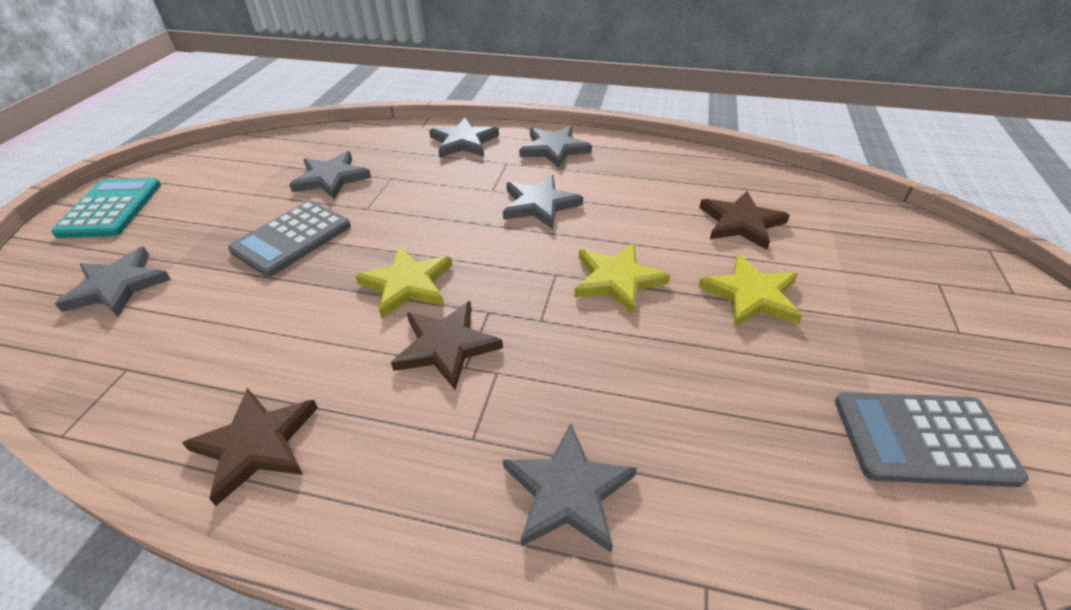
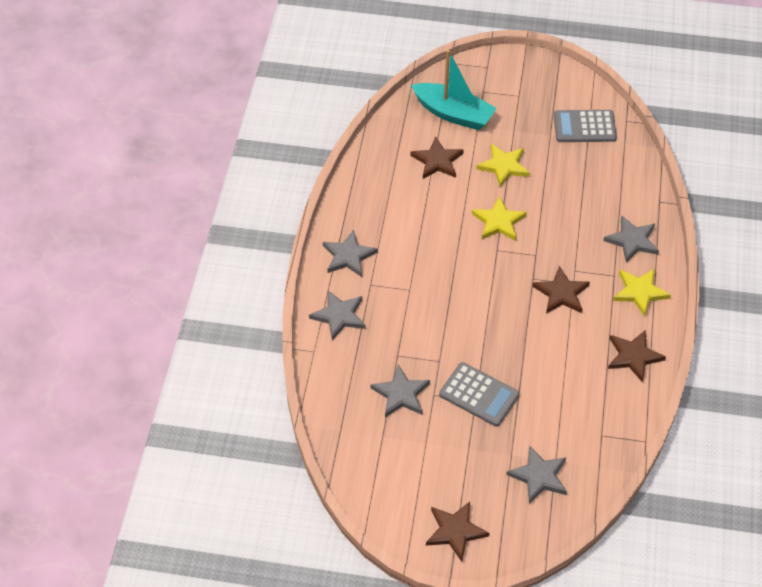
camera: 95 degrees left, 10 degrees up
(111, 209) = (455, 531): turquoise calculator -> brown star
(408, 284) = (516, 320): yellow star -> yellow star (639, 292)
(539, 204) = (426, 261): grey star -> none
(858, 244) = (453, 114): none -> turquoise boat
(922, 439) = (584, 127): grey calculator -> grey calculator turned 90 degrees clockwise

